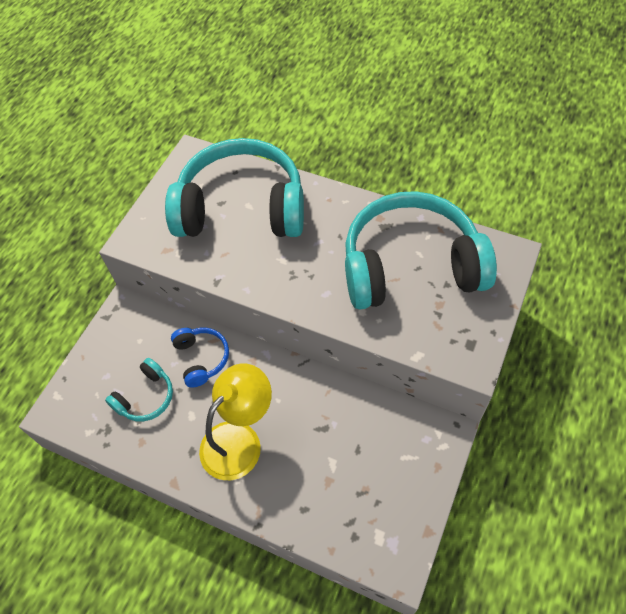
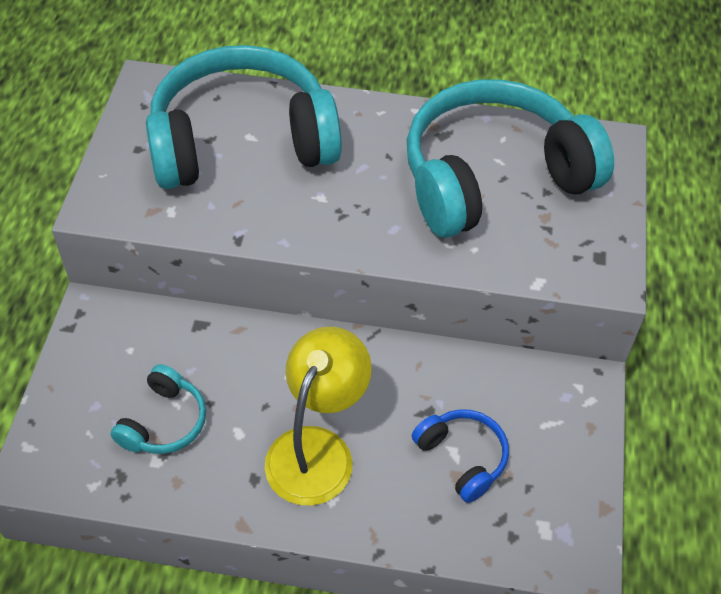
camera: 20 degrees left, 5 degrees down
(202, 358) = (229, 356): blue headphones -> blue headphones (462, 457)

